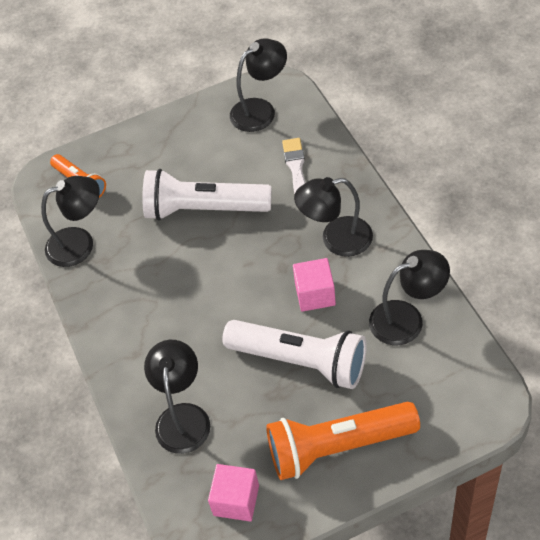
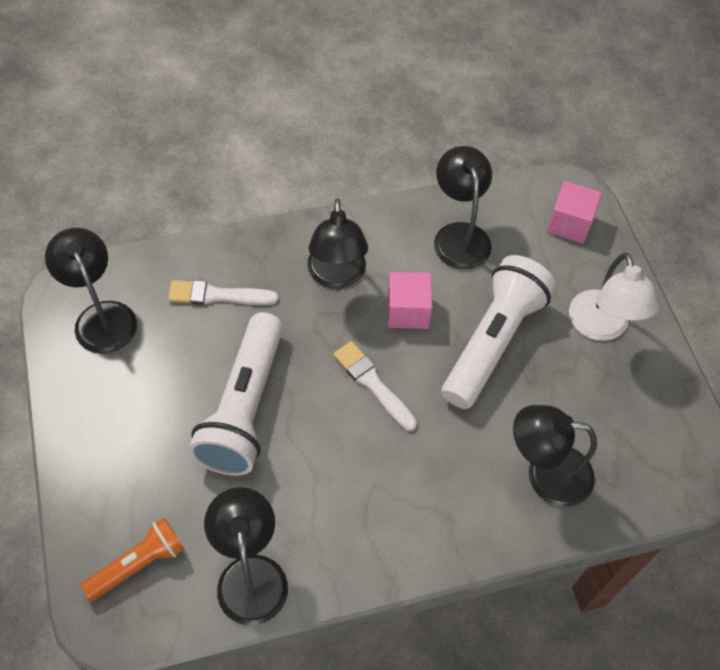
camera: 90 degrees left, 5 degrees up
(236, 500) = (655, 433): pink cube -> pink cube (569, 224)
(240, 283) = (373, 384): none -> white brush
(337, 446) = (601, 327): orange flashlight -> white lamp

